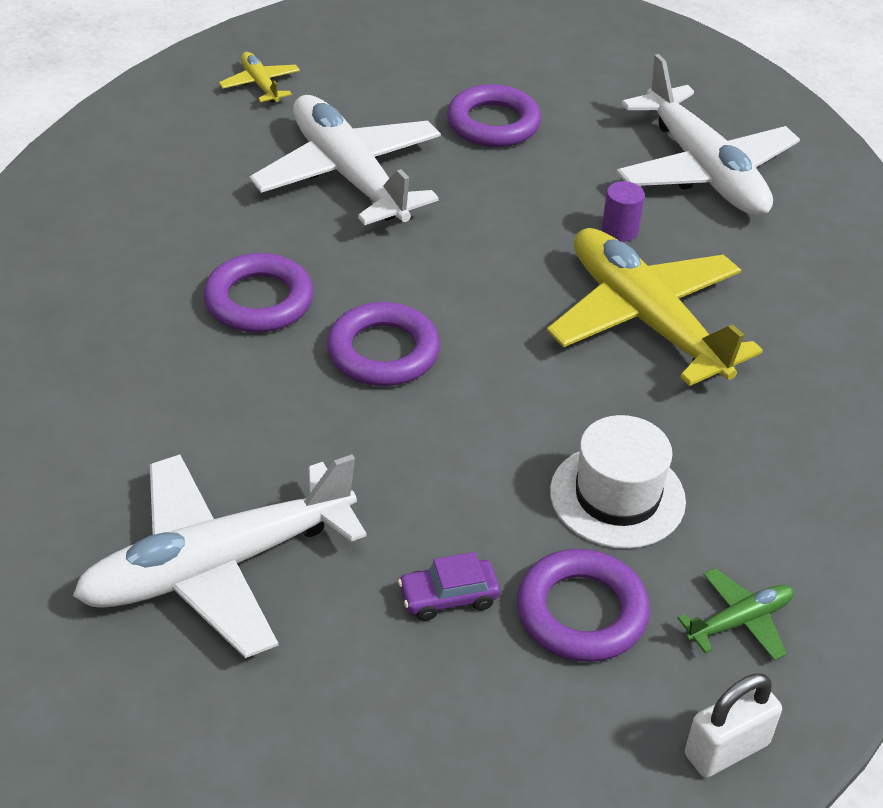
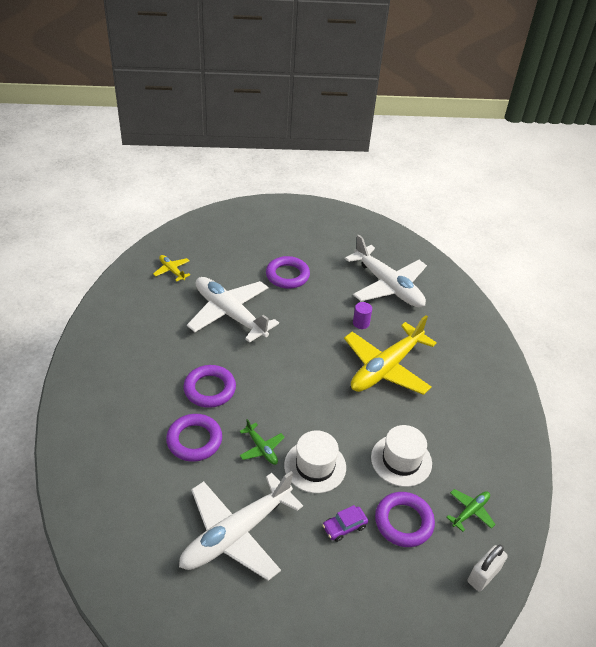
camera: 15 degrees left, 0 degrees up
(326, 423) = (261, 448): none -> green plane
(383, 352) = (275, 406): purple ring -> purple ring (194, 440)
(426, 474) = (315, 466): none -> white hat
(646, 320) = (386, 368): yellow plane -> yellow plane turned 90 degrees counterclockwise

